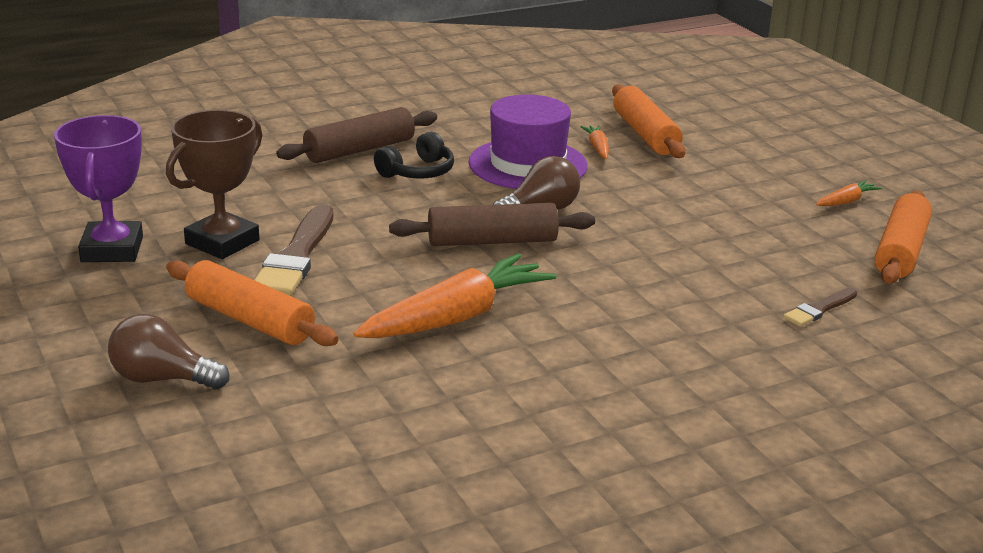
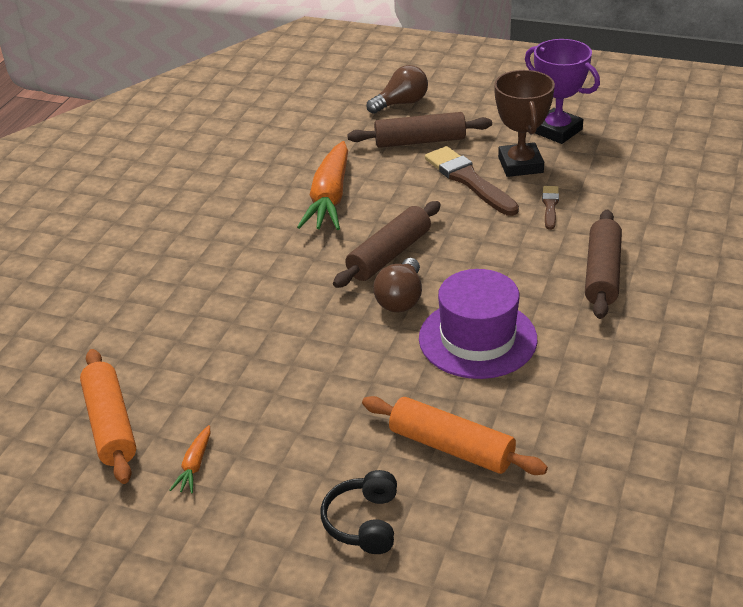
camera: 140 degrees right, 10 degrees up
(250, 320) = (420, 141): orange rolling pin -> brown rolling pin
(417, 172) = (530, 280): black headphones -> black headphones (364, 522)
(597, 148) = (460, 397): orange carrot -> none
(819, 309) = (132, 326): brown brush -> brown brush (550, 206)

